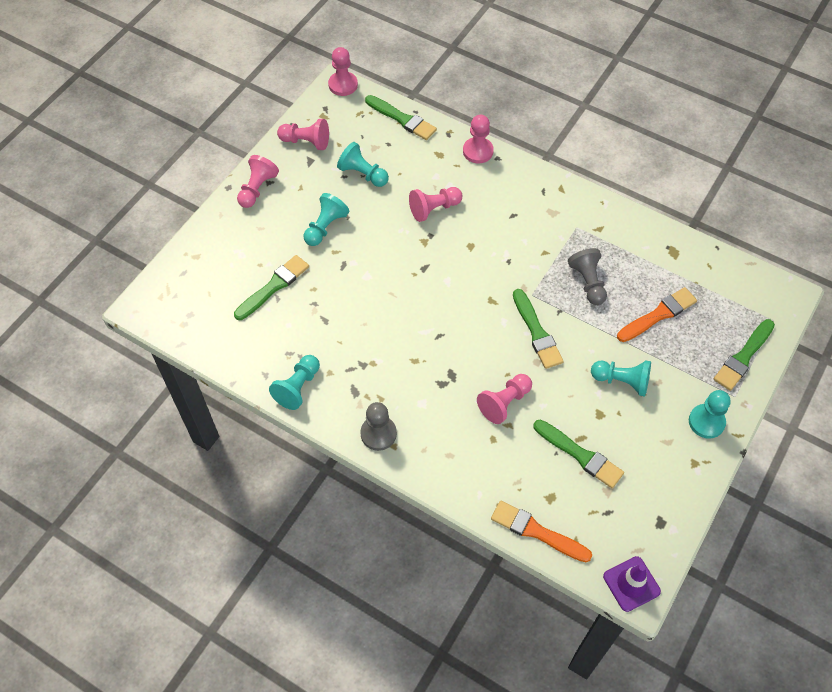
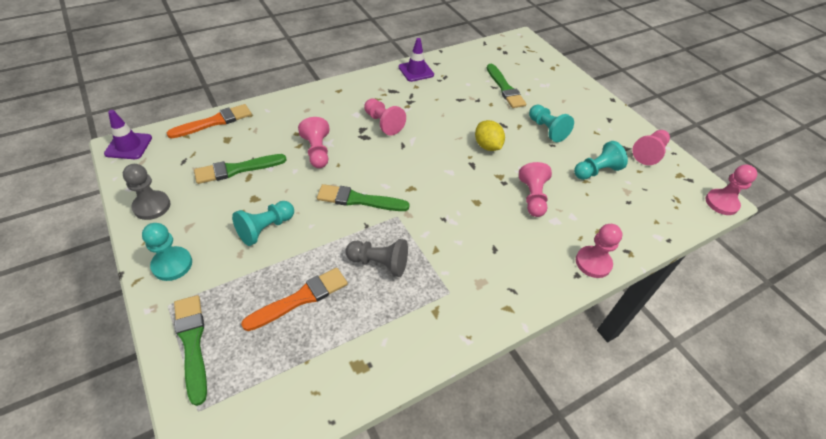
camera: 115 degrees right, 10 degrees down
(257, 189) = (604, 111): pink pawn -> pink pawn (383, 123)
(298, 387) = (416, 71): turquoise pawn -> purple traffic cone
(378, 434) = (352, 88): grey pawn -> grey pawn (152, 206)
(388, 266) = (487, 146): none -> yellow lemon
(402, 119) = (660, 225): green brush -> none
(658, 315) = (300, 298): orange brush -> orange brush turned 120 degrees counterclockwise

